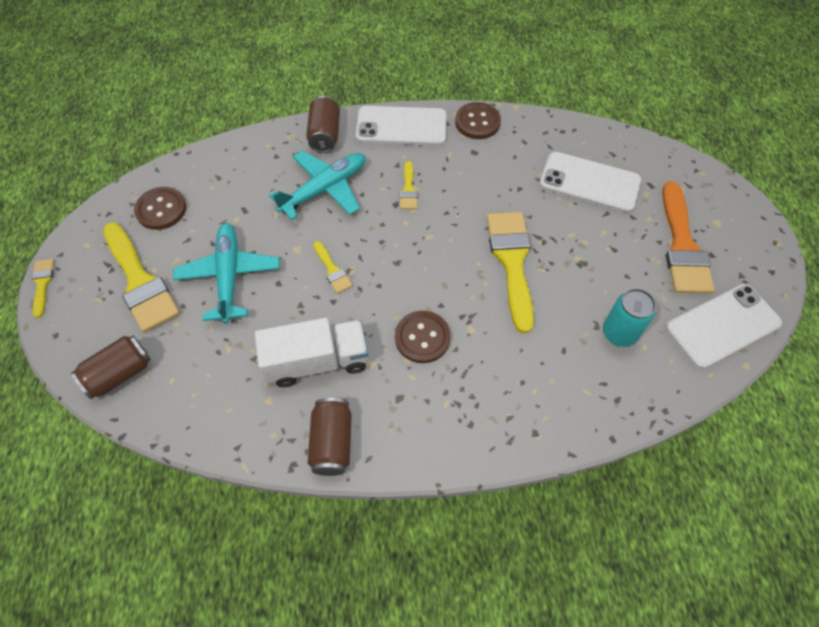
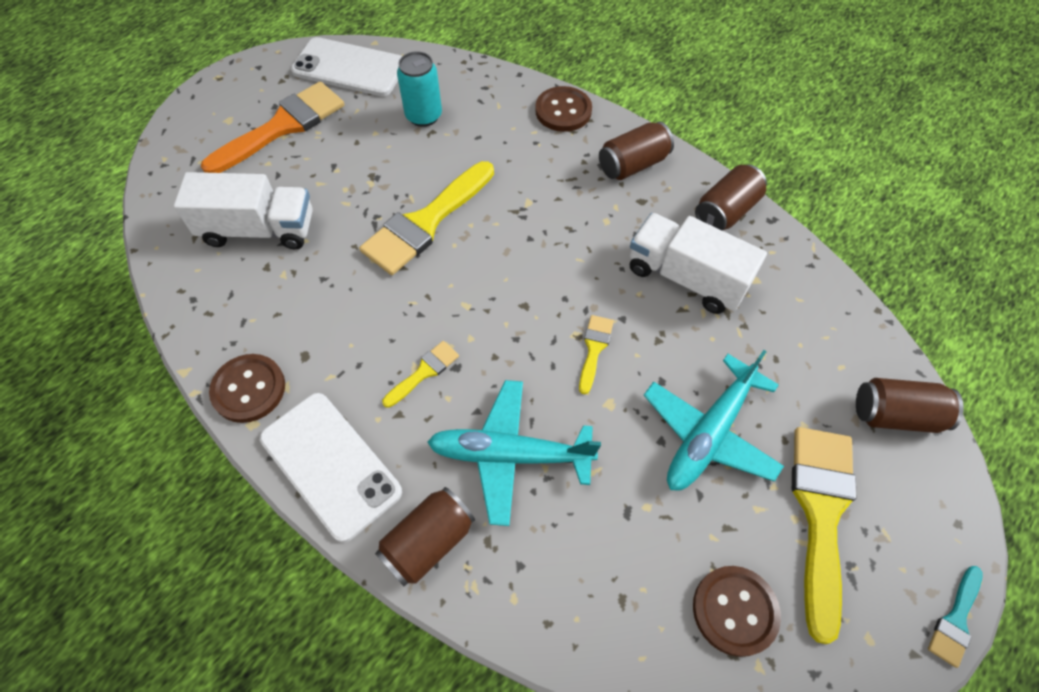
camera: 135 degrees left, 0 degrees up
(42, 284) = (955, 620): yellow brush -> turquoise brush
(422, 338) = (575, 226): brown button -> brown button (563, 111)
(435, 425) = (633, 164): none -> brown can
(589, 182) = (258, 229): white phone -> white truck

